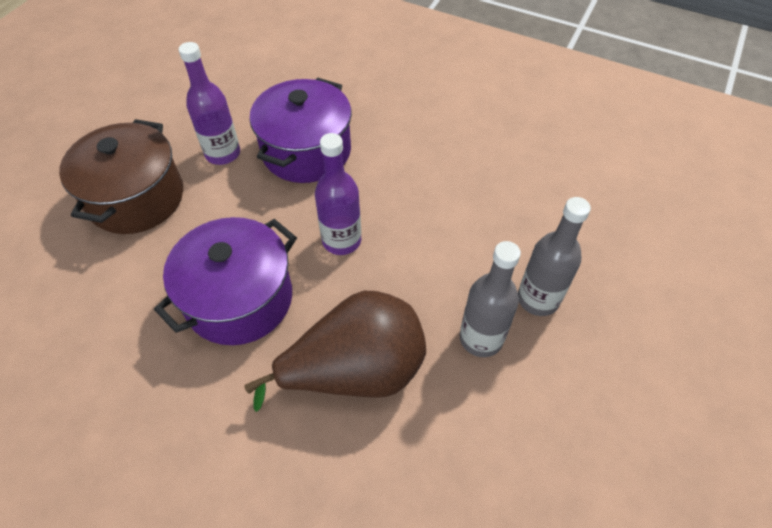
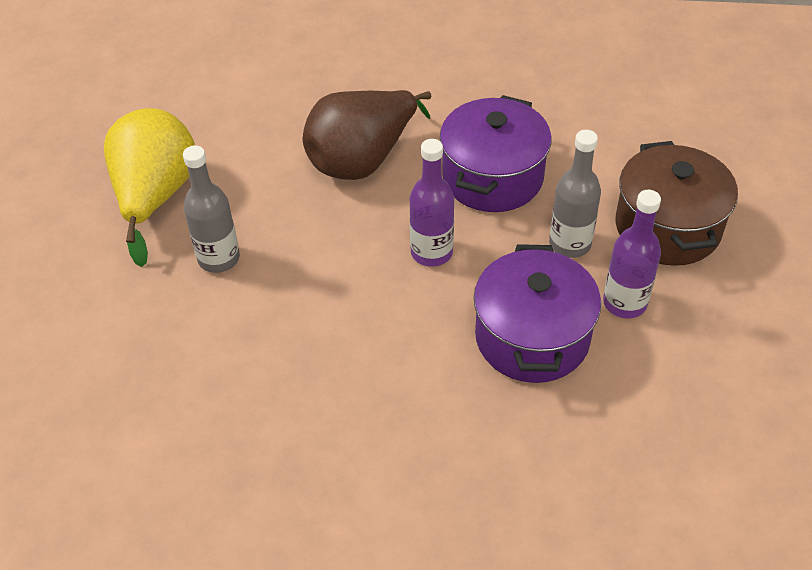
camera: 160 degrees right, 5 degrees down
(481, 338) = (265, 211): grey bottle -> grey bottle (570, 244)
(599, 403) = (156, 196): none -> yellow pear

